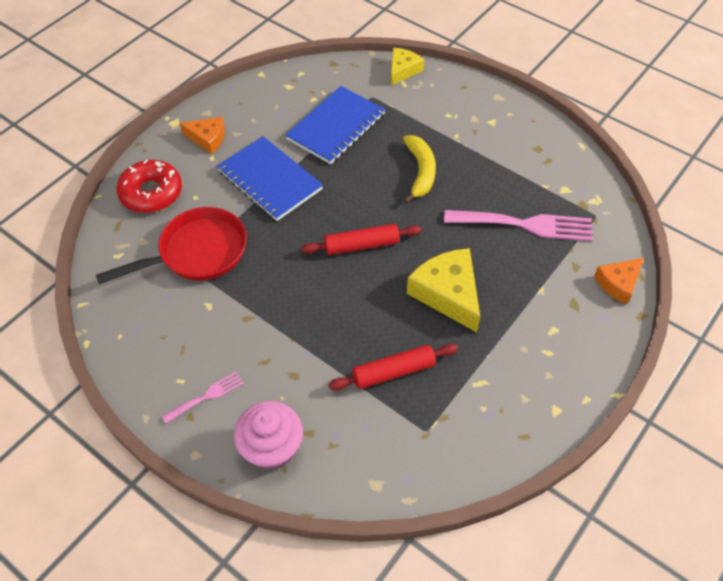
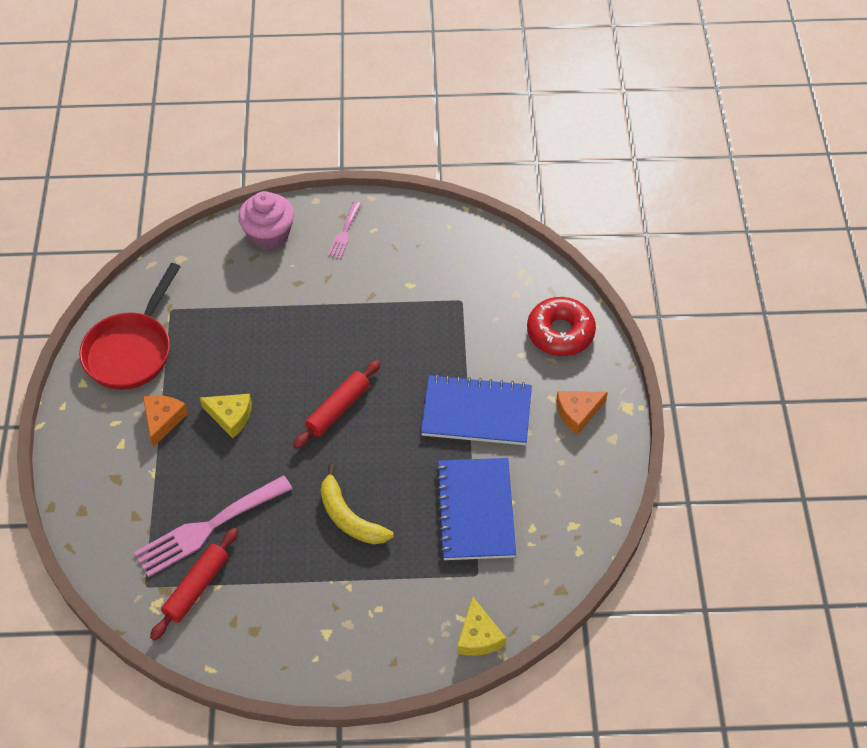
camera: 140 degrees right, 0 degrees up
(197, 253) = (464, 313): red pan -> red pan (132, 350)
(393, 372) = (226, 331): red rolling pin -> red rolling pin (197, 587)
(448, 293) = (230, 416): yellow cheese -> yellow cheese, size x0.61
(618, 283) = (86, 525): orange cheese -> orange cheese (163, 420)

